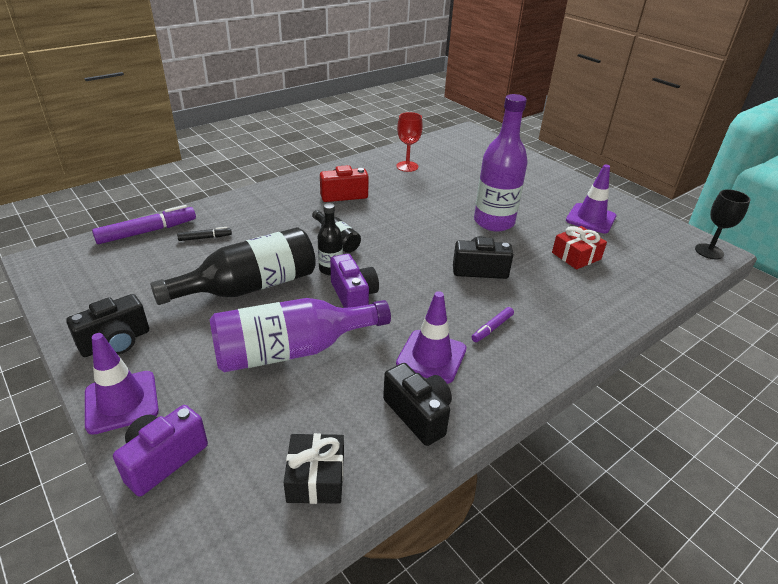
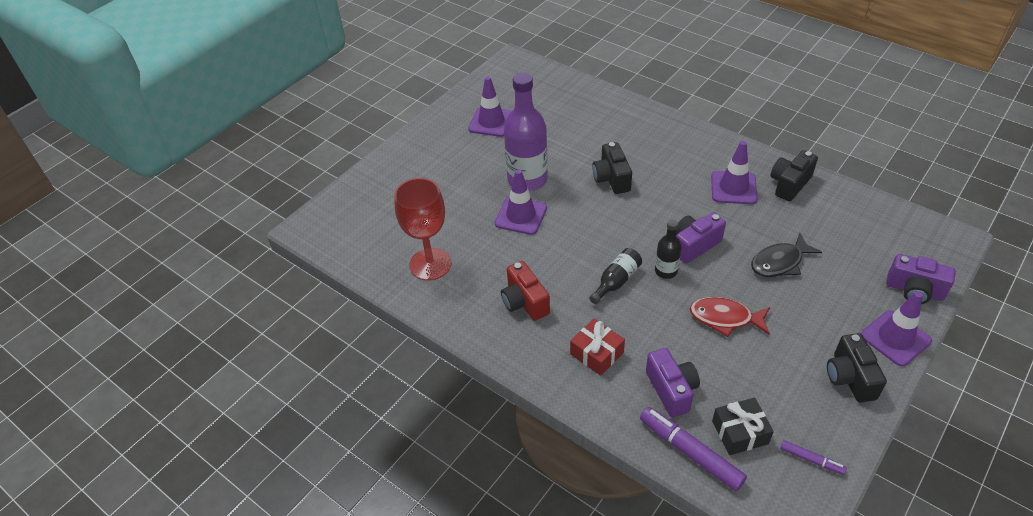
camera: 100 degrees left, 10 degrees up
(116, 342) = (850, 378): black camera -> black camera turned 135 degrees counterclockwise
(205, 238) = (671, 390): black marker -> purple camera
(250, 287) = (725, 318): black bottle -> red fish
(291, 350) = (779, 262): purple bottle -> black fish
(316, 478) = (868, 216): black gift -> black gift (740, 432)
(407, 166) = (430, 264): red goblet -> red goblet, size x1.54
(444, 210) = (521, 216): none -> purple traffic cone
(492, 328) = (683, 163): purple marker -> purple marker (811, 460)
(576, 256) = (560, 128): red gift -> red gift (596, 353)
(709, 251) = (516, 63): black goblet -> none

